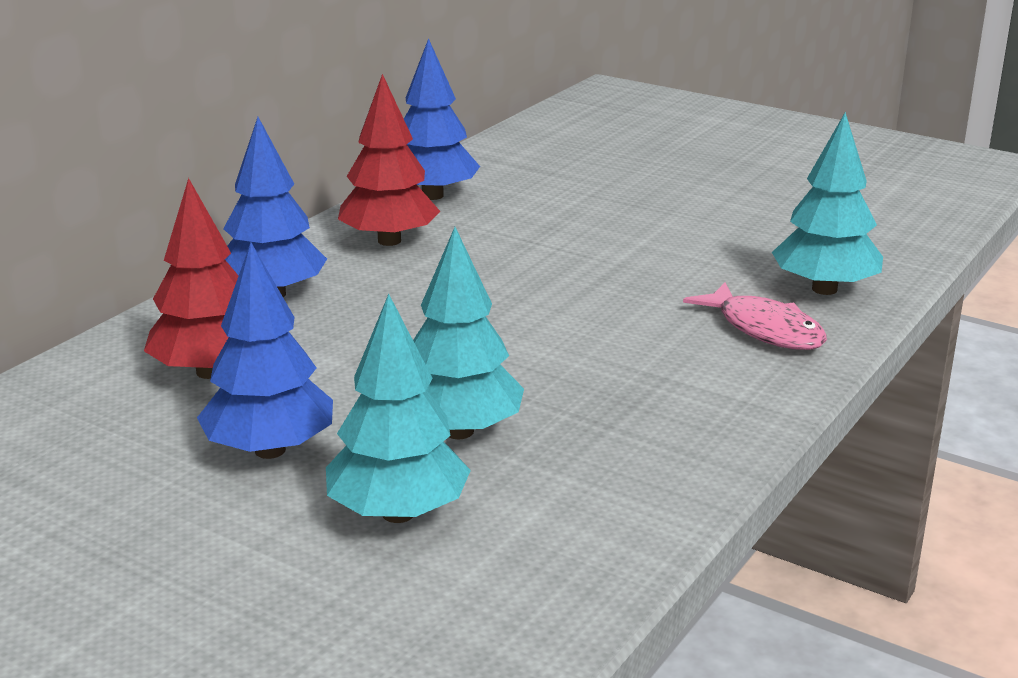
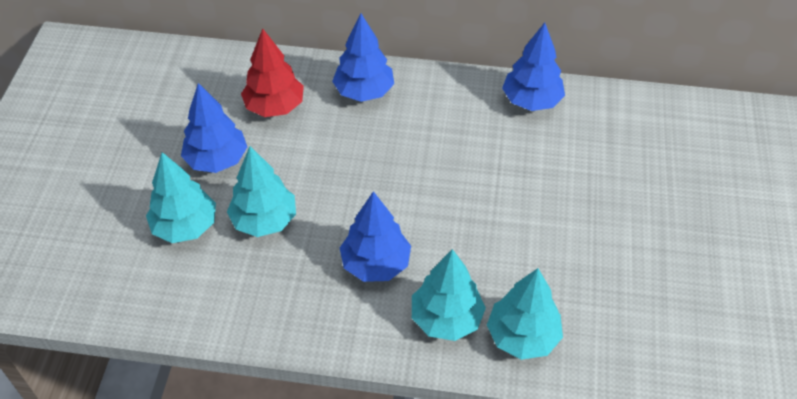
camera: 65 degrees right, 25 degrees up
(389, 241) = (456, 108): red tree -> none
(629, 358) = (376, 264): none -> blue tree
(765, 329) = (446, 319): pink fish -> turquoise tree

